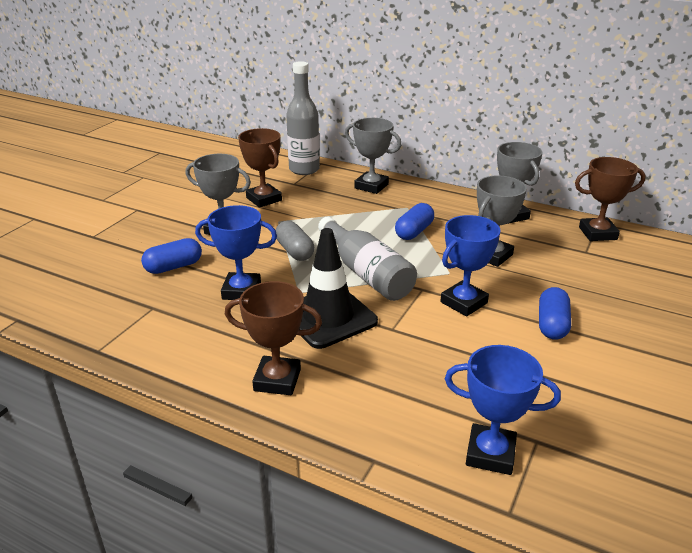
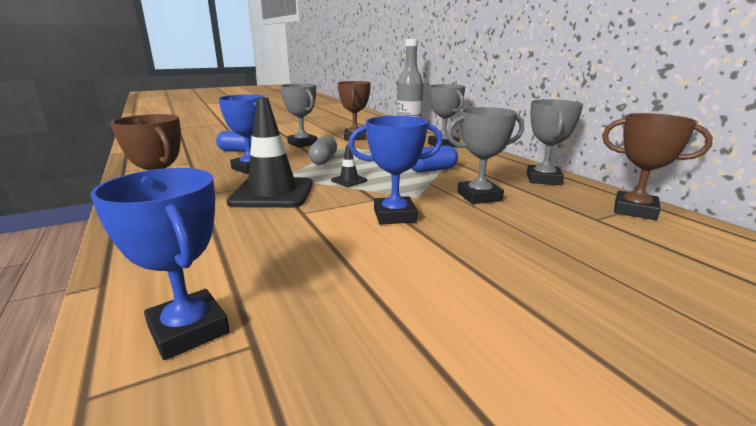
camera: 35 degrees right, 10 degrees down
(366, 273) = (349, 180): grey bottle -> black traffic cone
(552, 324) = (458, 257): blue capsule -> none

